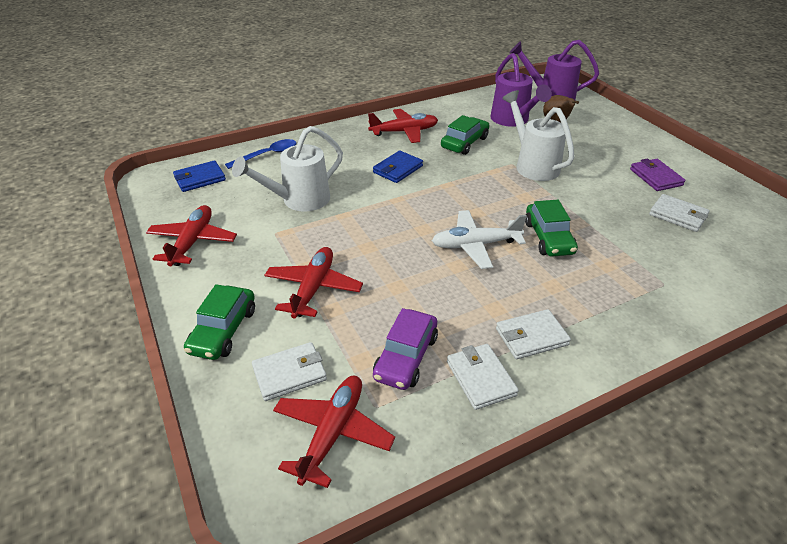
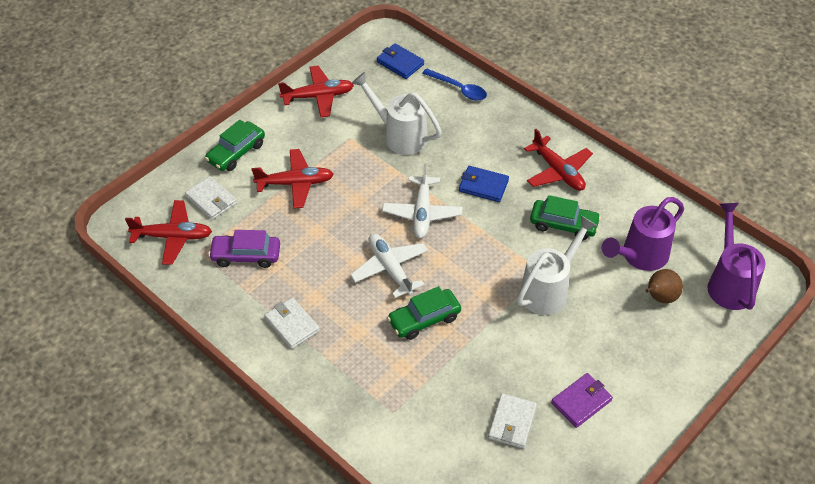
camera: 70 degrees right, 10 degrees up
(223, 330) = (236, 152): green car -> green car turned 45 degrees counterclockwise
(411, 209) = (422, 213): none -> white plane
(481, 378) = (240, 301): white wallet -> none

